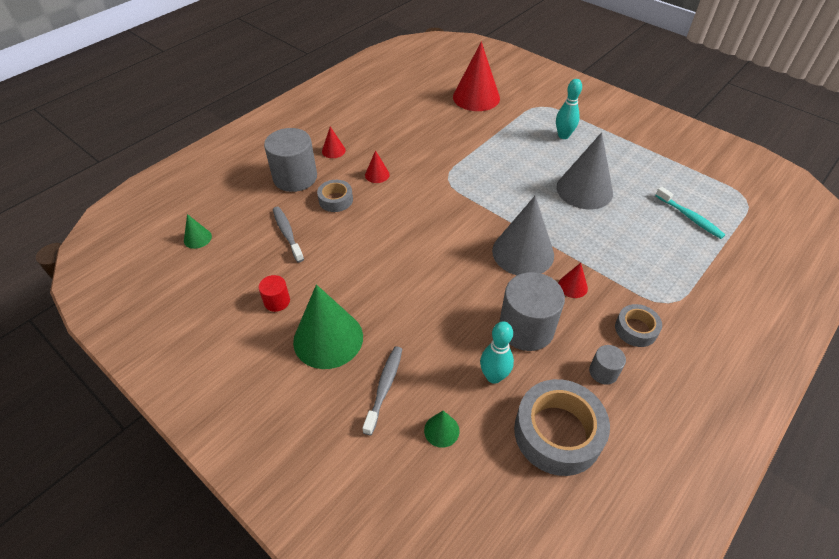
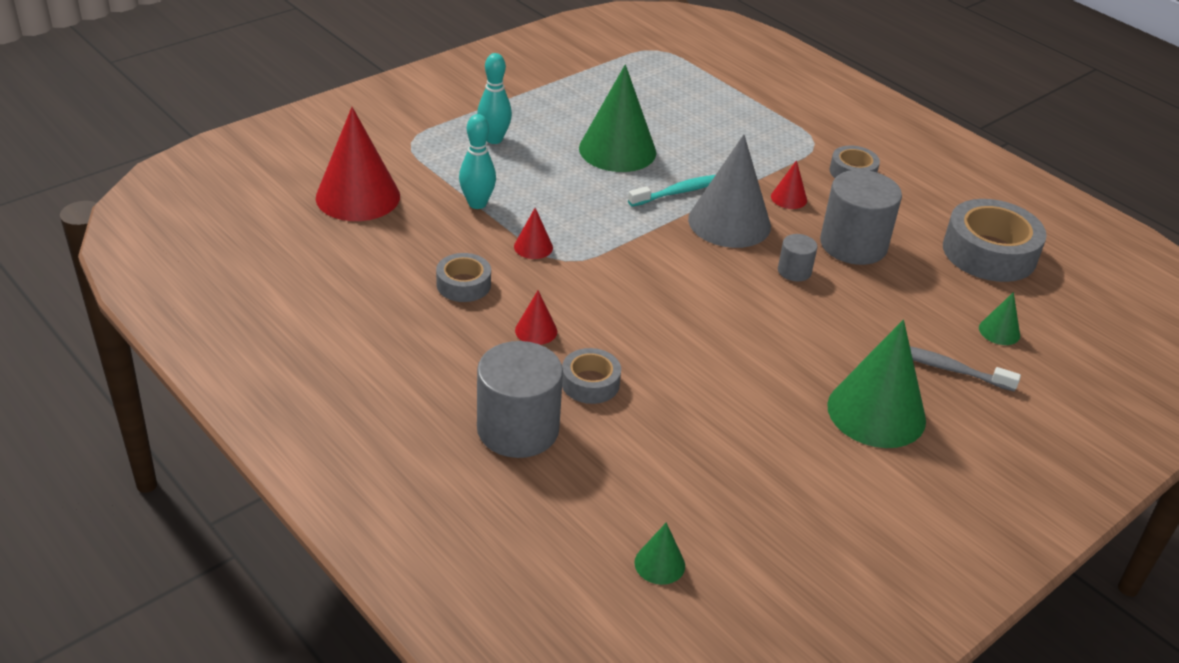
camera: 85 degrees left, 10 degrees down
(277, 301) = (809, 462): red cylinder -> none
(287, 233) = (663, 445): grey toothbrush -> none
(333, 150) = (453, 375): red cone -> red cone (533, 247)
(410, 144) = (463, 284): none -> grey tape
(493, 376) = (924, 281): turquoise bowling pin -> turquoise bowling pin (477, 204)
(584, 190) = (617, 150): grey cone -> green cone
(603, 372) = (911, 207): grey cylinder -> grey cylinder (794, 271)
(690, 217) = (682, 92): turquoise toothbrush -> turquoise toothbrush (679, 192)

